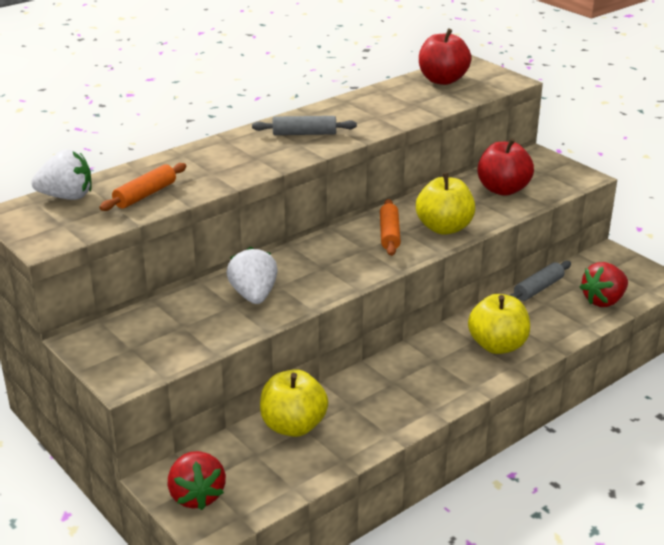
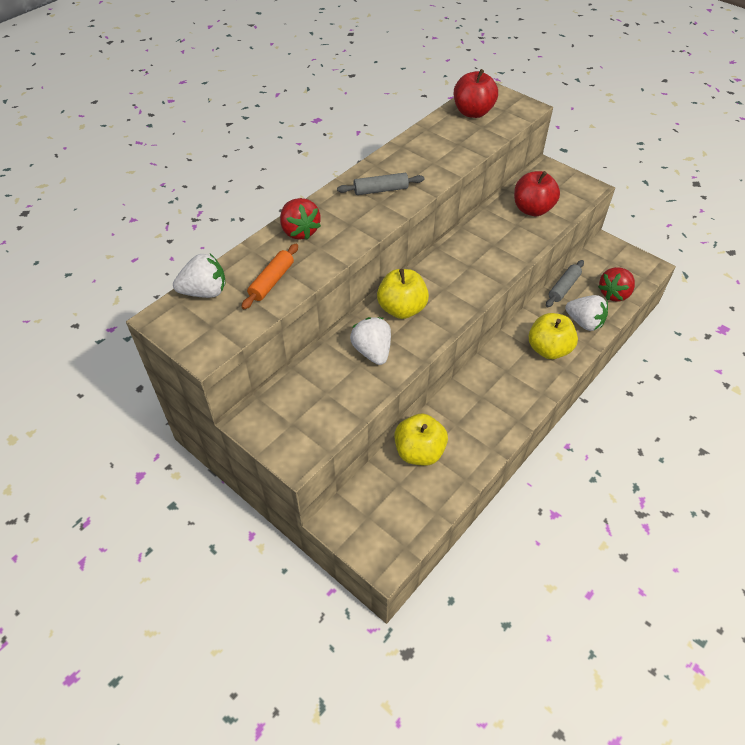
camera: 10 degrees left, 20 degrees up
(197, 496) = (366, 532): red strawberry -> red strawberry (299, 231)
(389, 234) = (459, 269): orange rolling pin -> none
(444, 228) = (499, 257): yellow apple -> yellow apple (402, 309)
(553, 324) = (584, 322): none -> white strawberry

